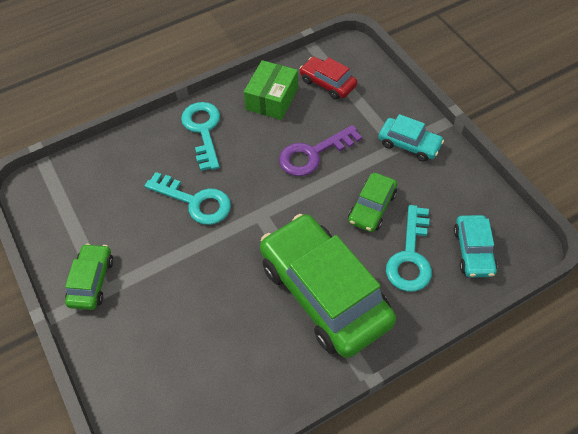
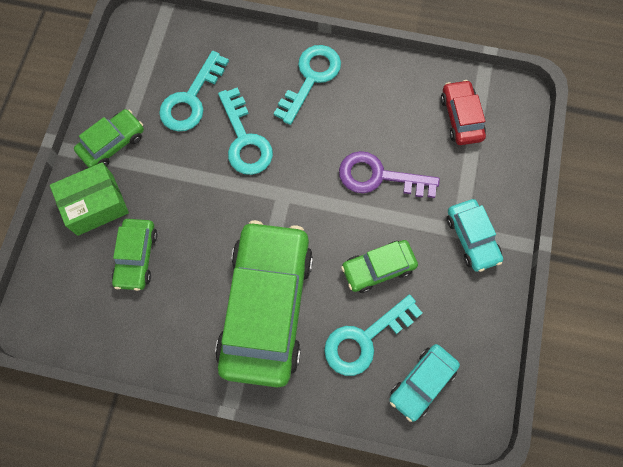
camera: 40 degrees right, 15 degrees up
(126, 206) = (191, 99): none -> turquoise key
(193, 342) = (137, 257): none -> green car
(272, 99) = (396, 94): green box -> green box (95, 205)

